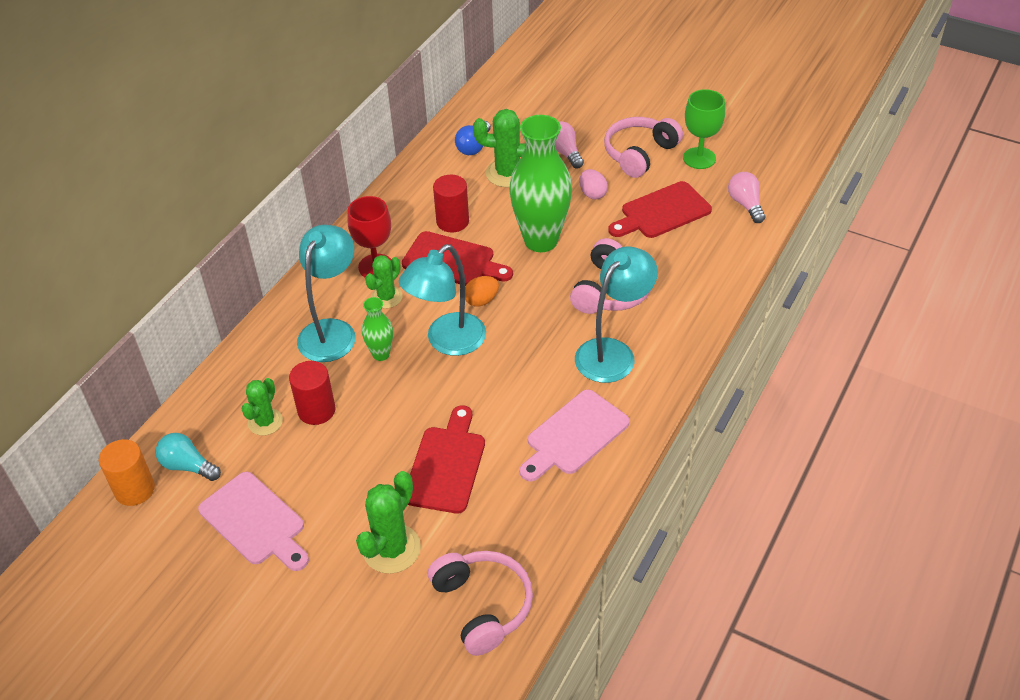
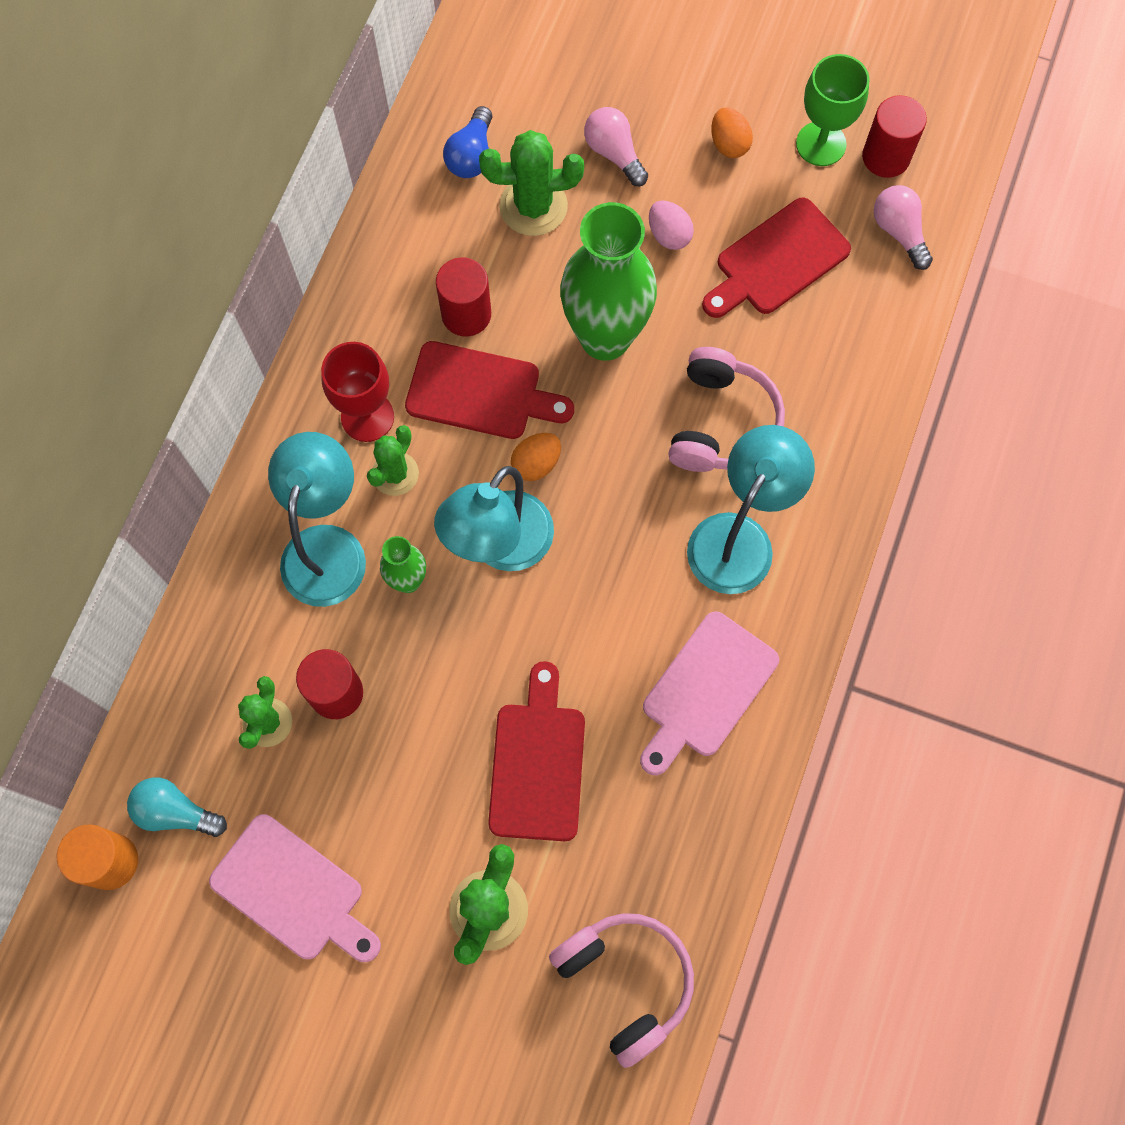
camera: 10 degrees left, 25 degrees up
(639, 154) = (729, 144): pink headphones -> orange egg
(741, 167) = (886, 157): none -> red cylinder

